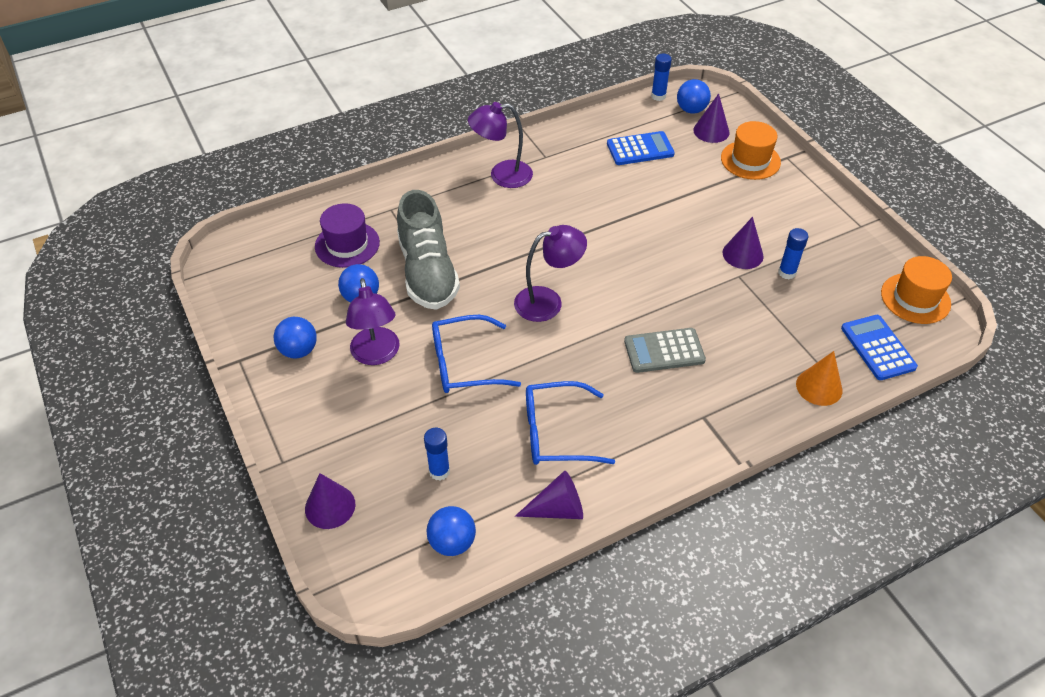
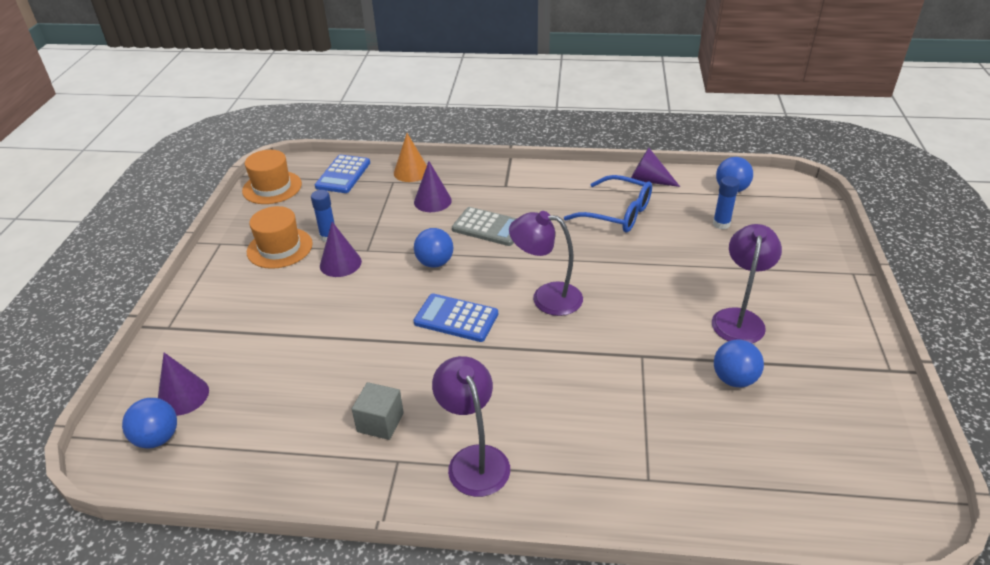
camera: 145 degrees left, 10 degrees down
(299, 350) = (820, 353): blue ball -> blue ball (435, 263)
(330, 506) = (817, 234): purple cone -> purple cone (432, 201)
(347, 244) = (727, 453): purple hat -> none
(428, 272) = (646, 375): grey shoe -> none
(464, 364) = (659, 280): blue glasses -> none
(502, 175) = (474, 459): purple lamp -> purple lamp turned 135 degrees counterclockwise
(577, 169) = (380, 422): none -> grey cube
(640, 149) = (284, 413): blue calculator -> blue calculator (456, 318)
(658, 96) = (159, 484): blue glue stick -> none
(750, 160) = (202, 341): orange hat -> orange hat (279, 248)

